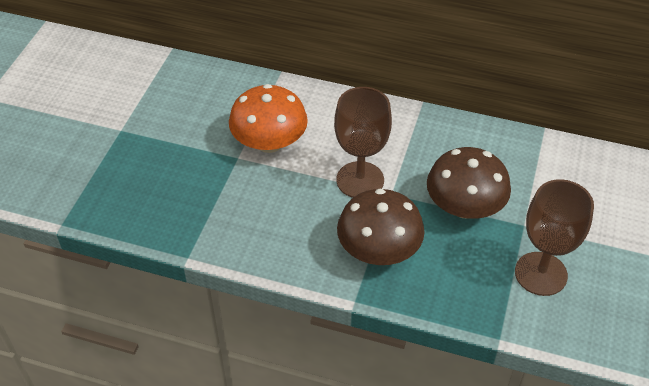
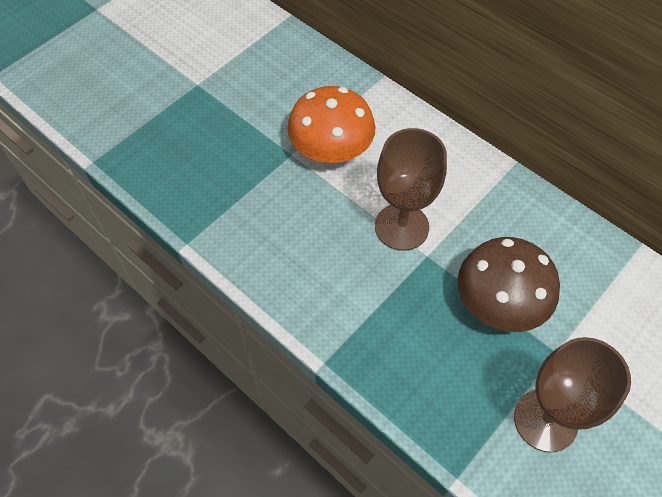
camera: 25 degrees right, 10 degrees up
(379, 250) = (379, 315): brown mushroom -> none

